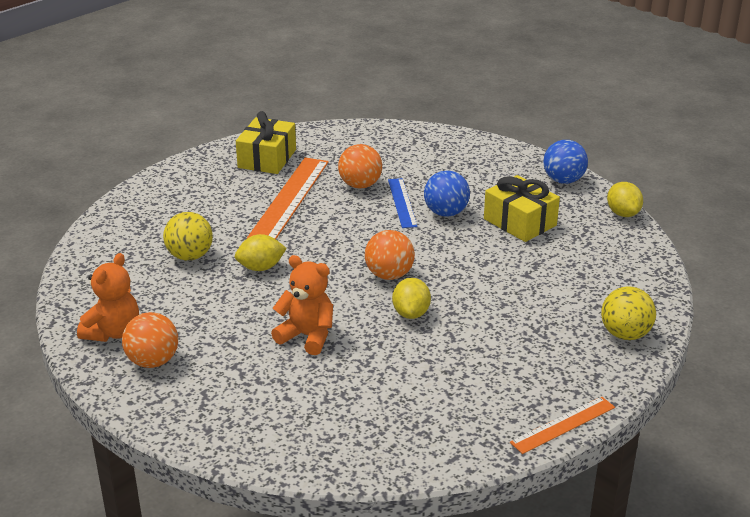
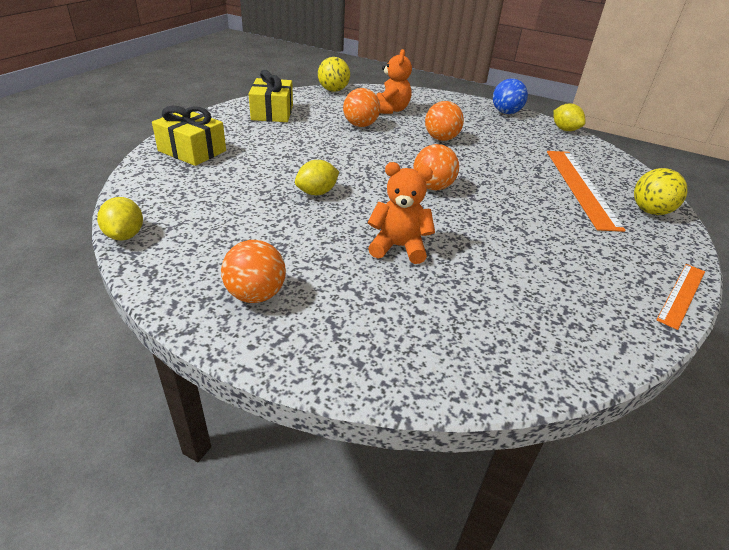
camera: 20 degrees left, 5 degrees up
(113, 332) = (196, 270): orange teddy bear -> orange teddy bear (390, 110)
(190, 256) = (244, 190): yellow ball -> yellow ball (333, 90)
(290, 199) = (309, 138): orange ruler -> orange ruler (581, 187)
(402, 202) = (402, 134): blue ruler -> none
(411, 313) = (474, 215): yellow lemon -> yellow lemon (125, 235)
(446, 213) = (441, 139): blue ball -> orange ball
(520, 222) = (500, 140): yellow gift -> yellow gift (192, 151)

